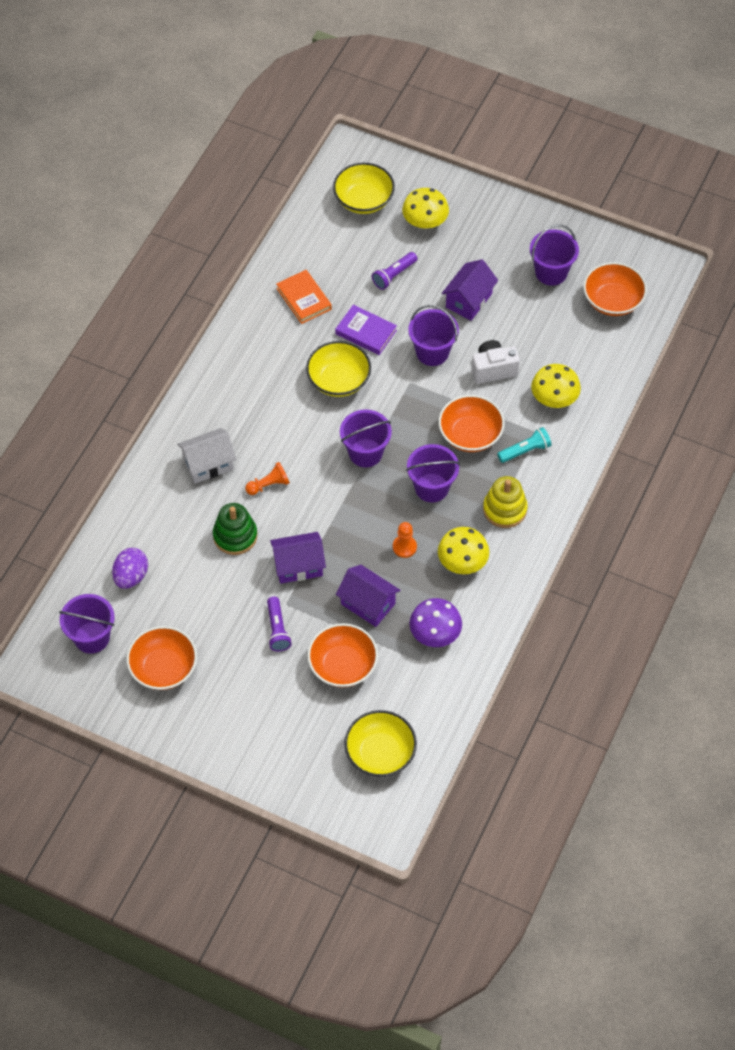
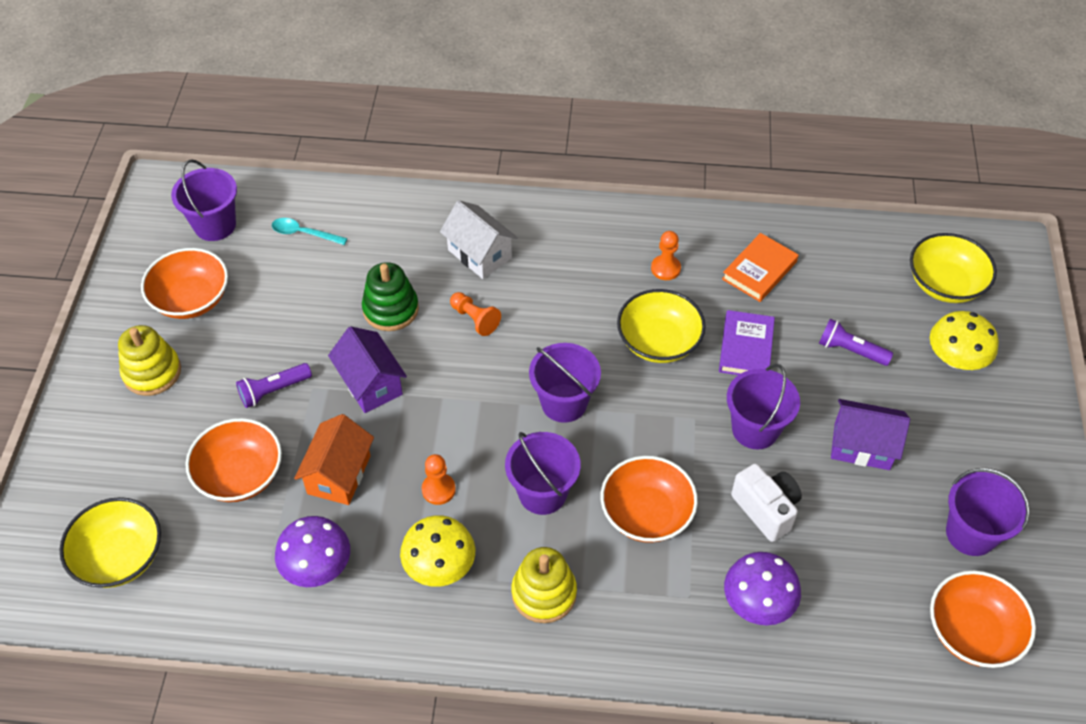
camera: 70 degrees right, 5 degrees down
(131, 576) = (304, 233): purple egg -> turquoise spoon
(224, 707) = (152, 372): none -> yellow stacking toy
(276, 353) = (665, 268): none -> orange pawn
(368, 604) = (339, 474): purple house -> orange house
(525, 451) = (651, 590): turquoise flashlight -> none
(554, 398) = (758, 602): yellow mushroom -> purple mushroom

